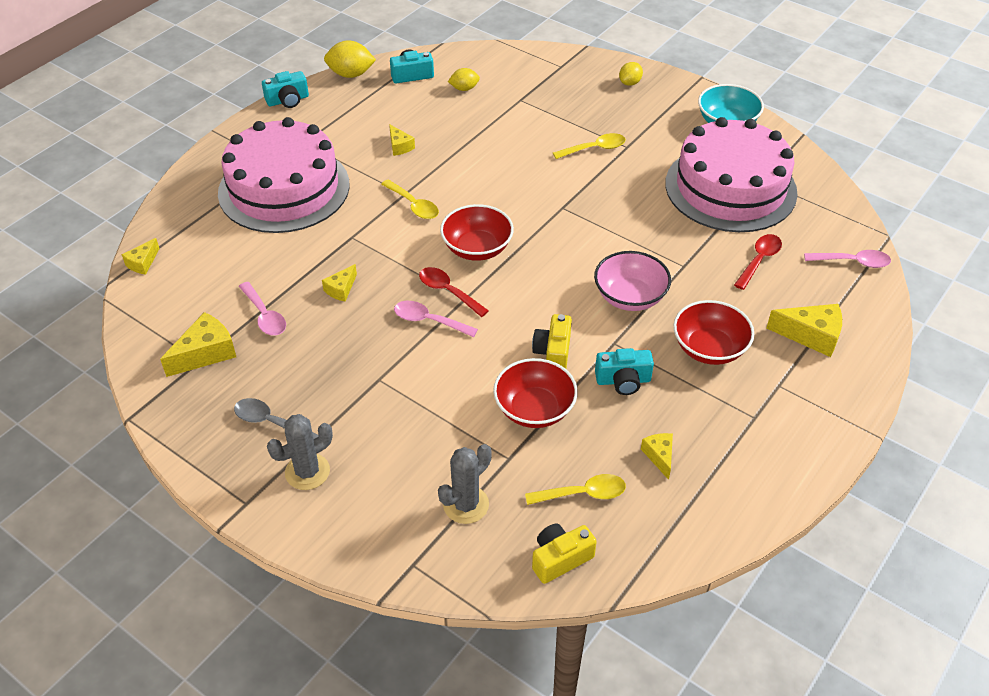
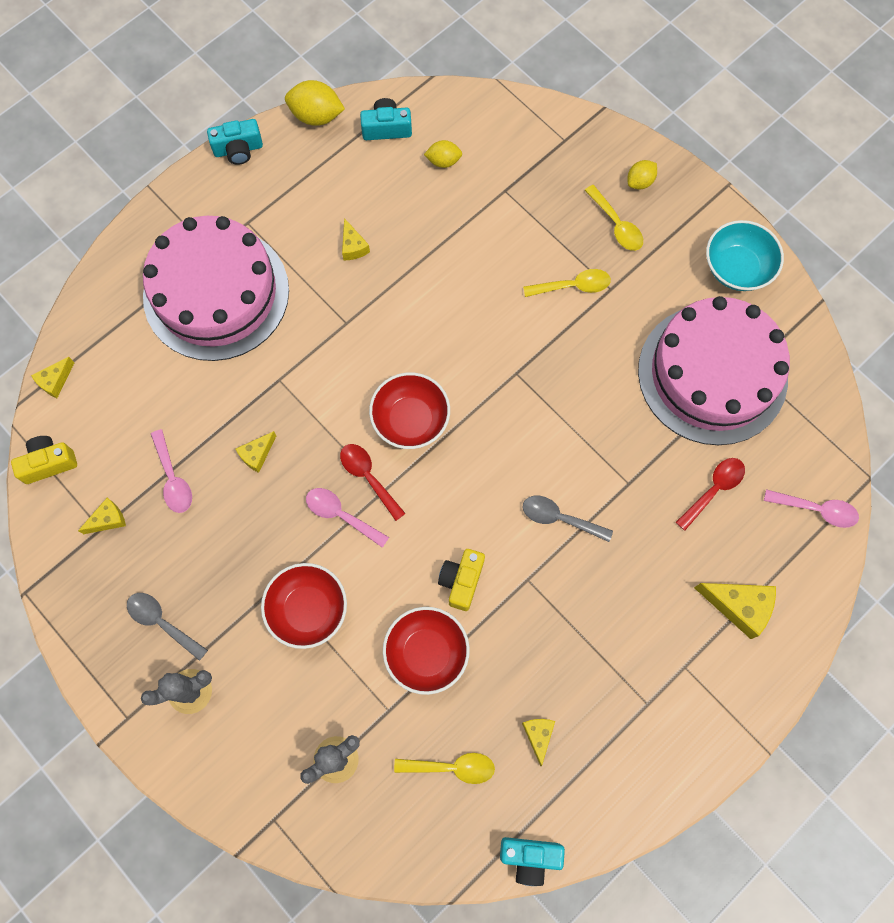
camera: 10 degrees right, 25 degrees up
(205, 353) = (108, 519): yellow cheese -> yellow cheese, size x0.59
(413, 205) = (353, 343): yellow spoon -> yellow spoon (616, 225)
(560, 559) = (413, 839): yellow camera -> yellow camera (49, 463)
(623, 380) = (525, 632): turquoise camera -> turquoise camera (530, 857)
(630, 297) = (559, 518): pink bowl -> grey spoon
(709, 348) = (625, 605): red bowl -> red bowl (308, 609)

